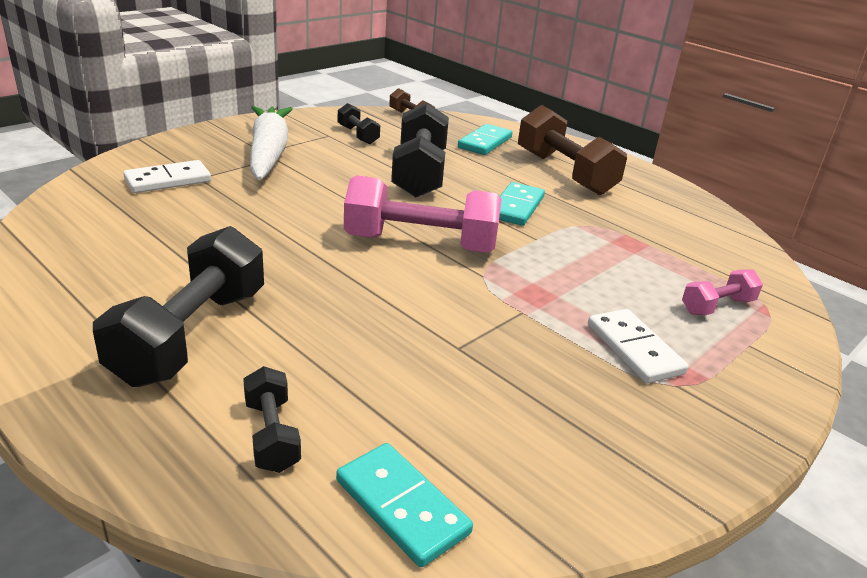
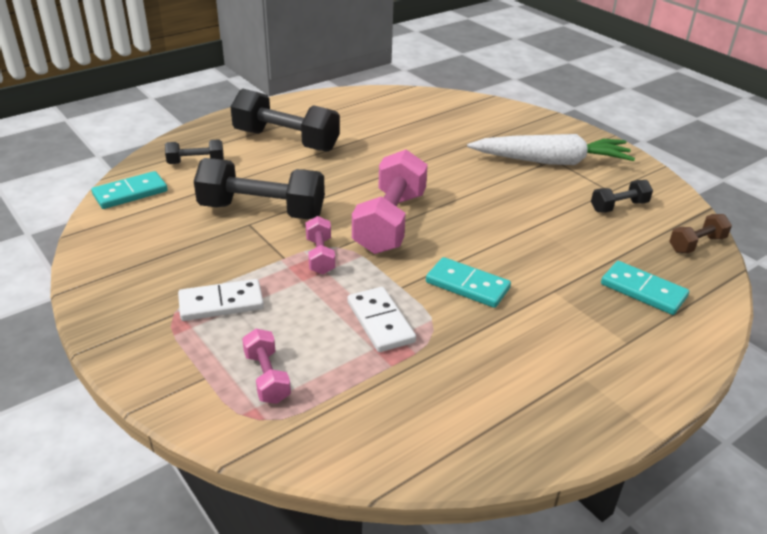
camera: 100 degrees right, 5 degrees up
(168, 180) = (483, 125): white domino -> white domino (380, 322)
(419, 173) = (533, 235): black dumbbell -> black dumbbell (262, 211)
(507, 286) = (320, 256): none -> pink dumbbell
(564, 173) = (571, 341): brown dumbbell -> none

